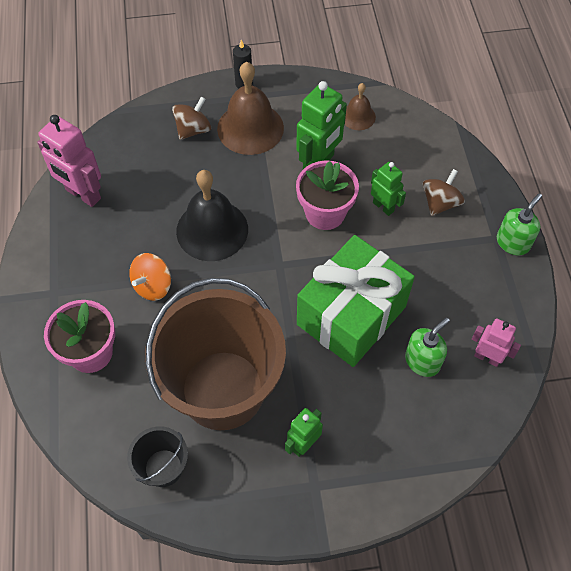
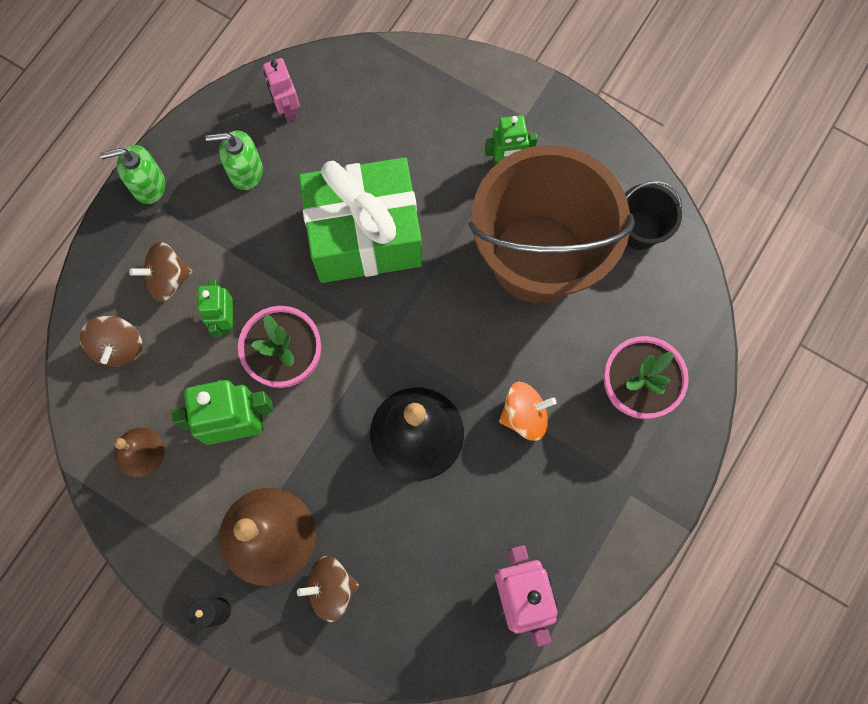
camera: 140 degrees left, 15 degrees up
(422, 361) = (344, 148): green soap dispenser -> green soap dispenser (245, 171)
(426, 152) = (119, 347): none -> brown spinning top

